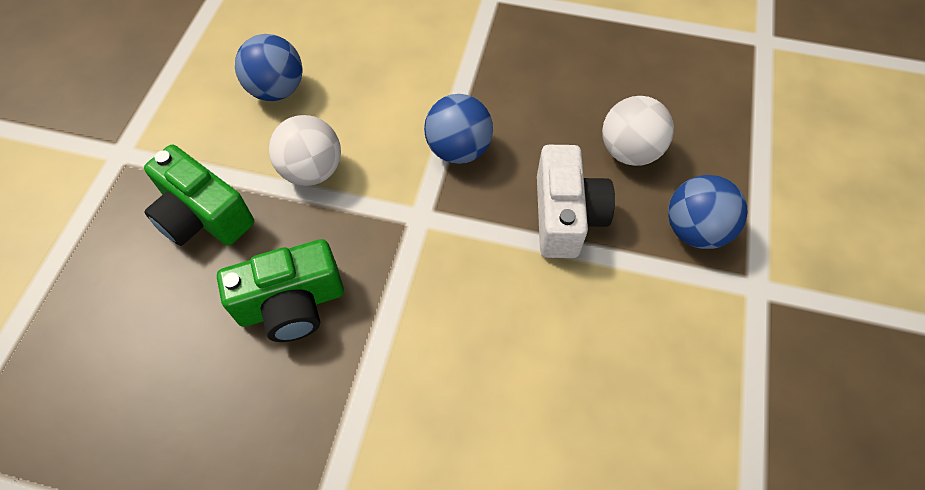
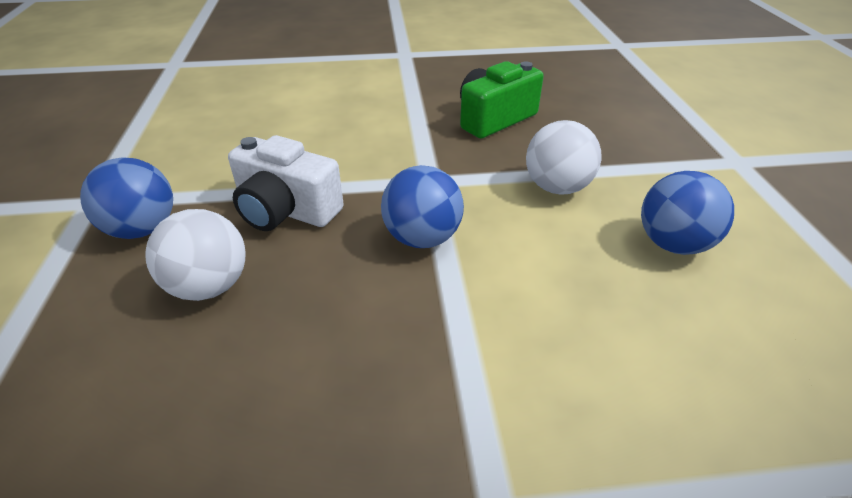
camera: 160 degrees right, 20 degrees down
(203, 216) = (612, 142): green camera -> none
(566, 216) = (286, 210): white camera -> white camera turned 45 degrees counterclockwise

